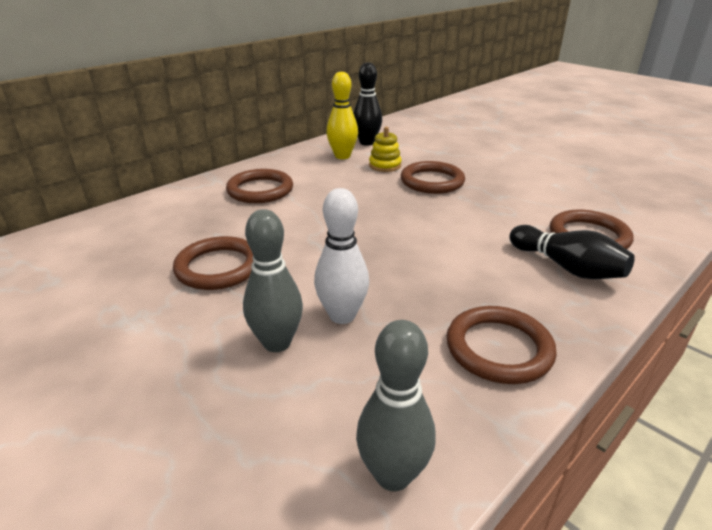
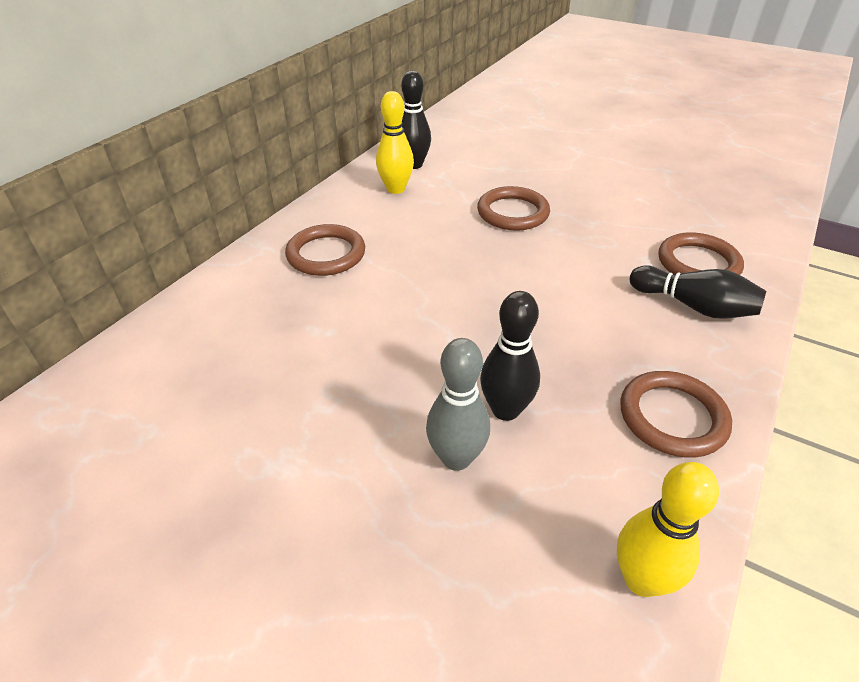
camera: 15 degrees left, 10 degrees up
(218, 267) = (339, 373): brown ring -> none
(342, 315) = (505, 410): white bowling pin -> black bowling pin
(385, 165) = (451, 197): yellow stacking toy -> none
(393, 475) = (641, 579): grey bowling pin -> yellow bowling pin

